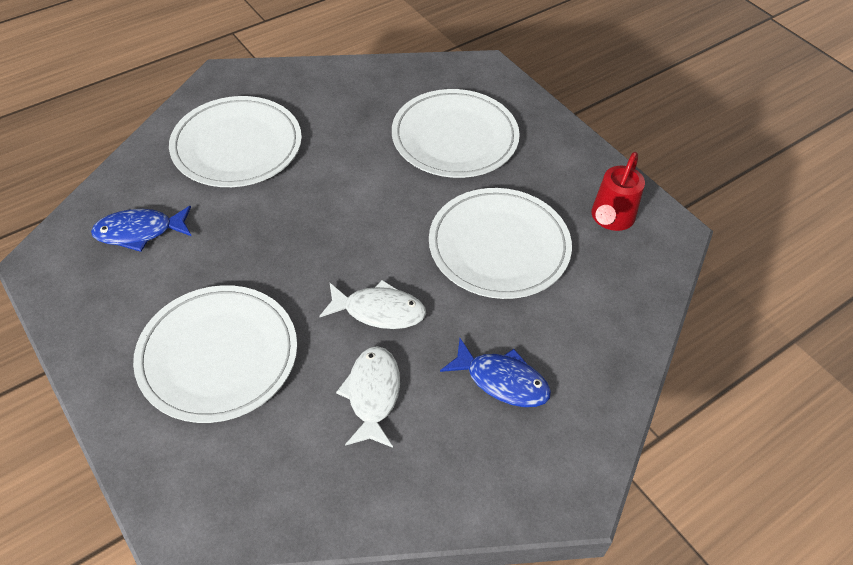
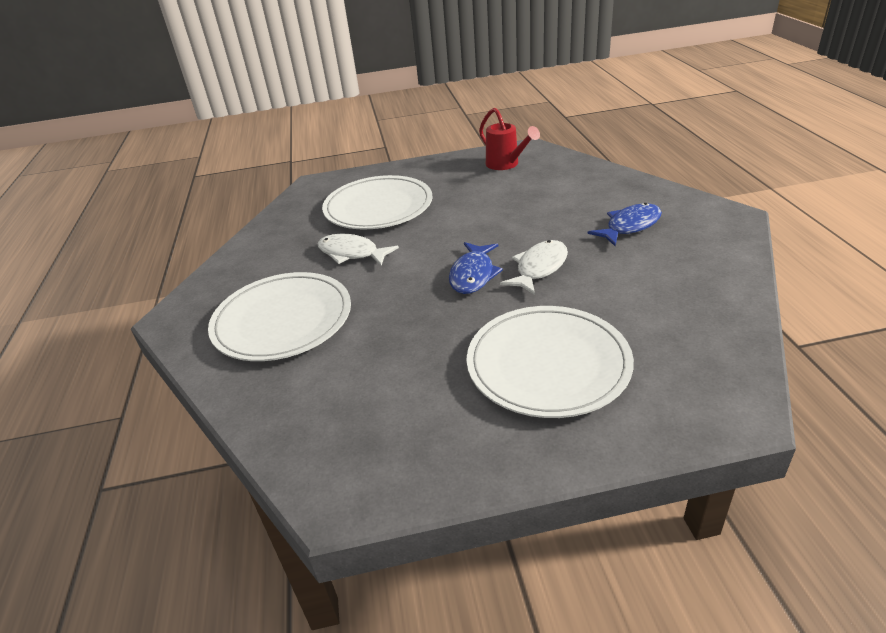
camera: 60 degrees left, 15 degrees down
(139, 232) = (349, 404): blue fish -> blue fish (473, 275)
(372, 394) = (623, 283): white fish -> white fish (352, 253)
(499, 246) = (504, 207): white plate -> none

